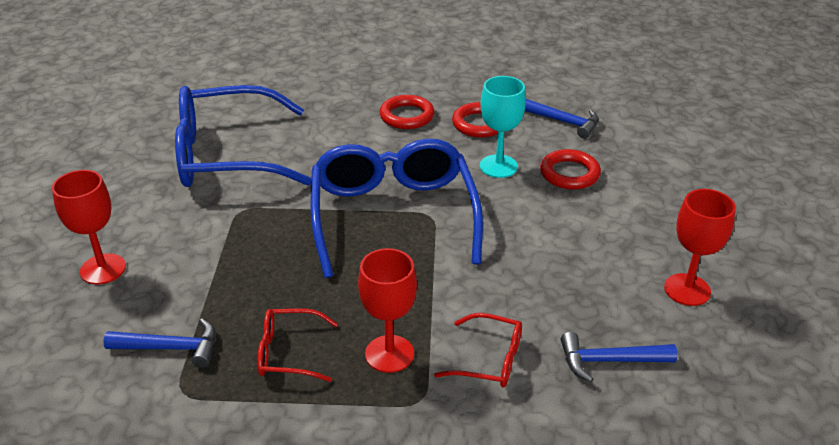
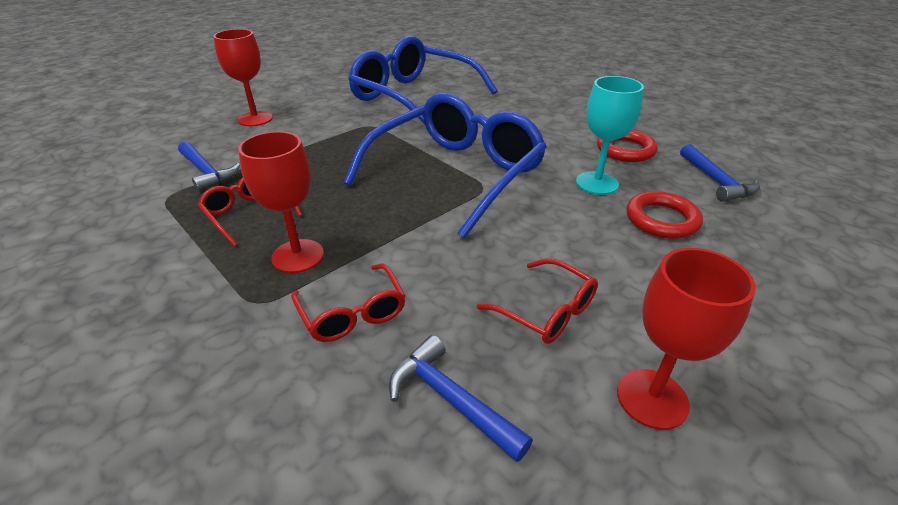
camera: 45 degrees right, 0 degrees up
(407, 116) = (570, 122): red ring -> none
(588, 279) = (546, 311): none -> red glasses

